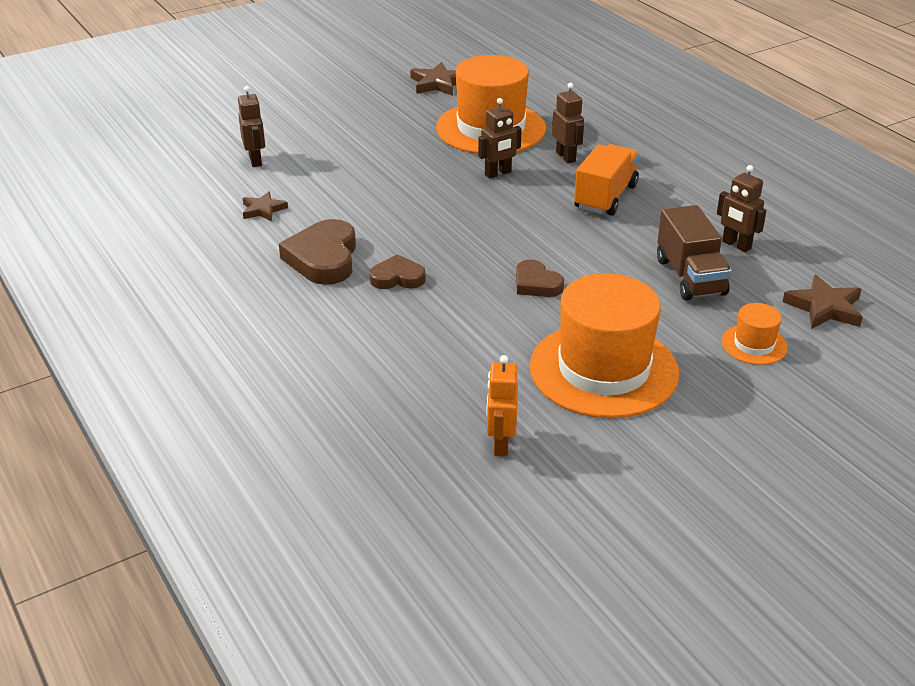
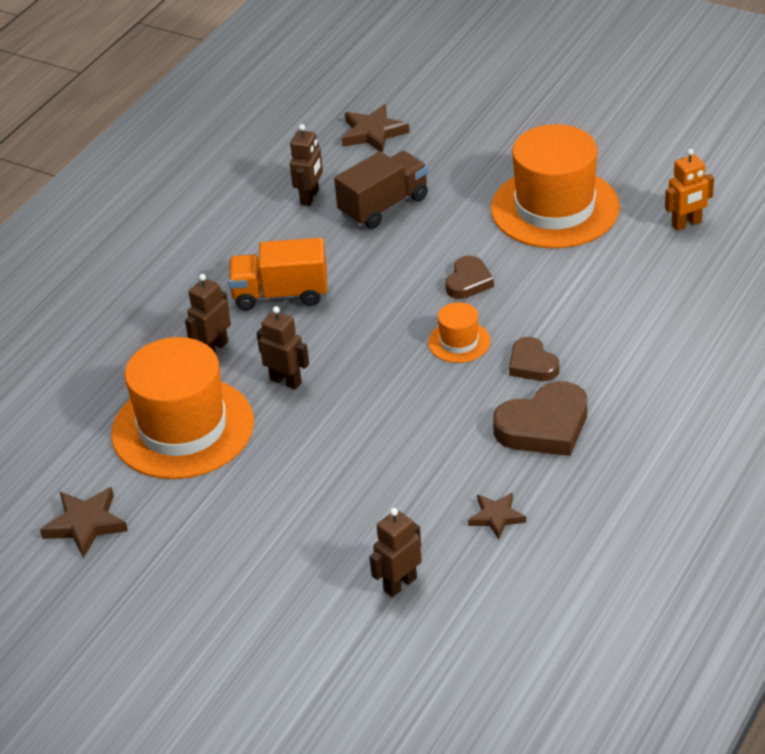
camera: 115 degrees left, 5 degrees up
(754, 344) = (455, 152): orange hat -> orange hat (459, 342)

